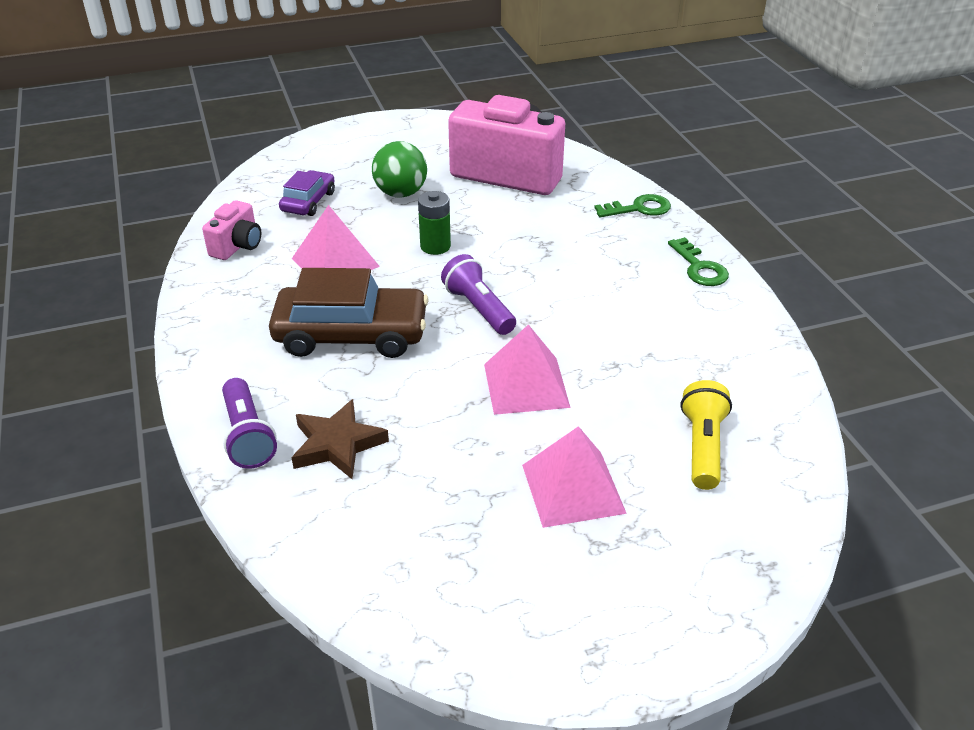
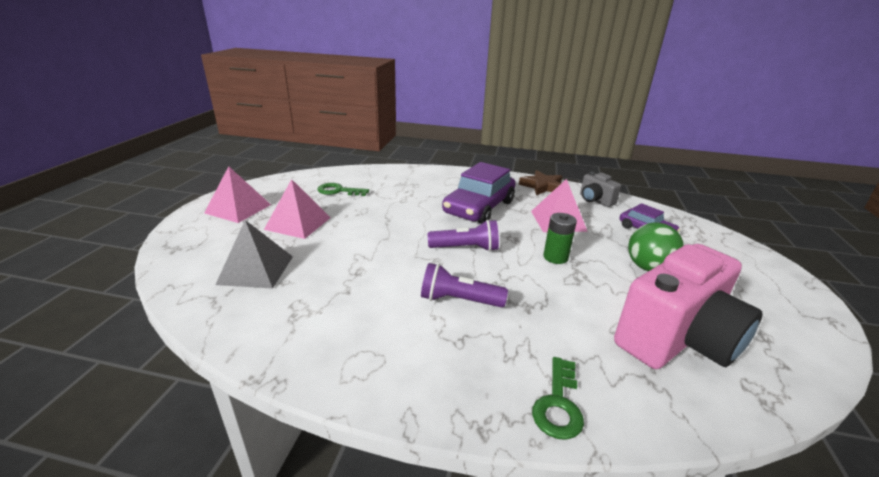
camera: 120 degrees right, 10 degrees down
(237, 246) = (595, 200): pink camera -> grey camera
(248, 436) = (431, 174): purple flashlight -> purple flashlight (459, 300)
(337, 444) = (403, 187): brown star -> brown star (542, 186)
(351, 334) = (479, 207): brown car -> purple car
(526, 385) = (380, 238): pink pyramid -> pink pyramid (238, 209)
(699, 268) = (414, 384): green key -> green key (339, 191)
(702, 447) = (256, 270): yellow flashlight -> grey pyramid

